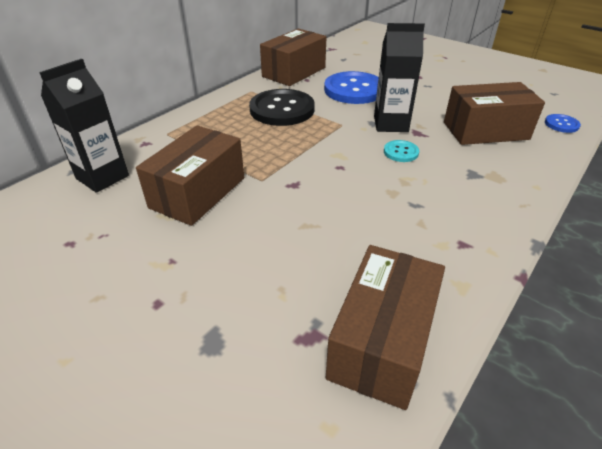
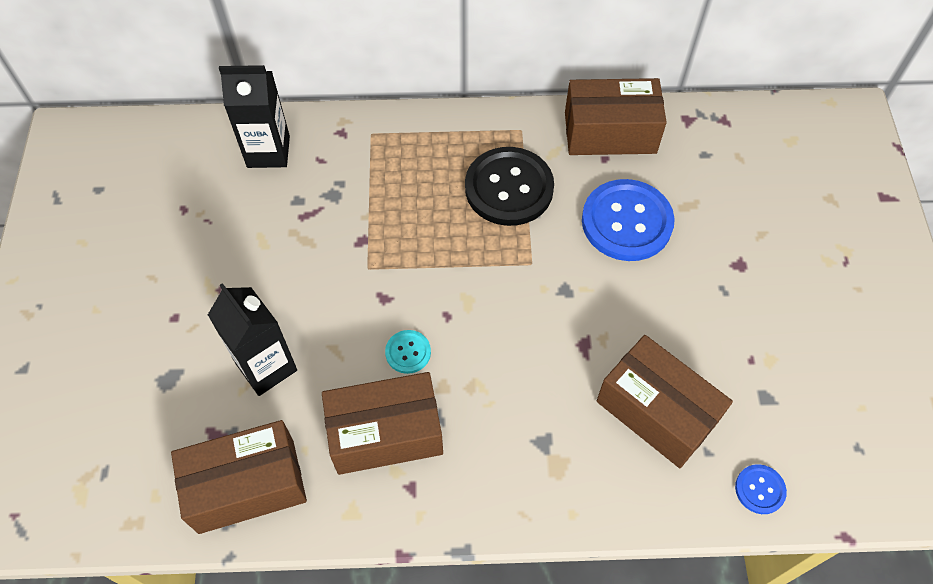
camera: 50 degrees right, 20 degrees up
(198, 192) = (308, 236): brown box -> brown box (385, 433)
(390, 124) = (578, 308): black carton -> black carton (266, 367)
(401, 152) = (525, 352): turquoise button -> turquoise button (408, 352)

